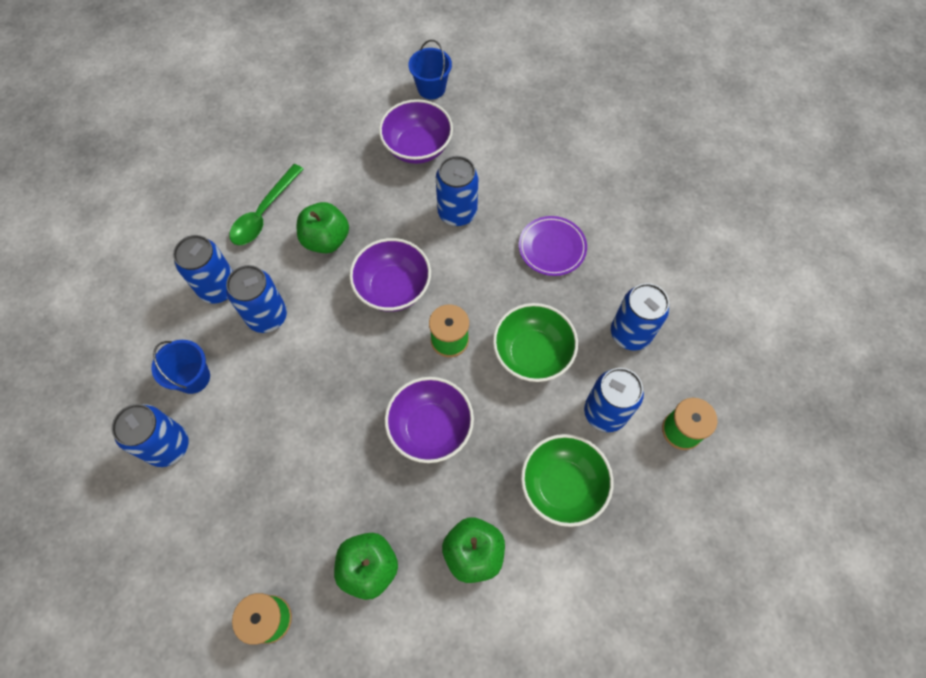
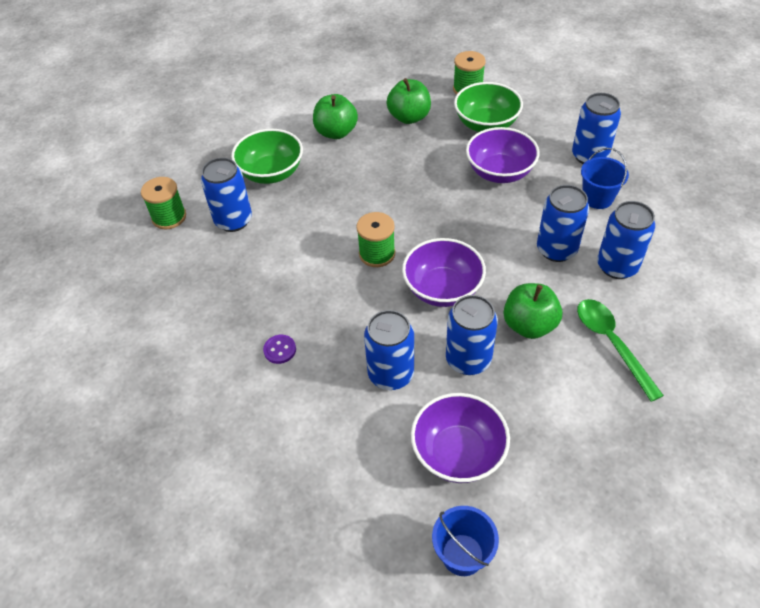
camera: 175 degrees right, 15 degrees down
(264, 213) = (611, 344): green spoon -> green spoon turned 45 degrees counterclockwise
(430, 428) = (381, 192): purple bowl -> purple bowl (499, 172)
(532, 353) = (298, 253): green bowl -> green bowl (486, 124)
(552, 248) = (280, 350): purple plate -> purple button
(630, 333) = (203, 281): blue can -> blue can (468, 359)

